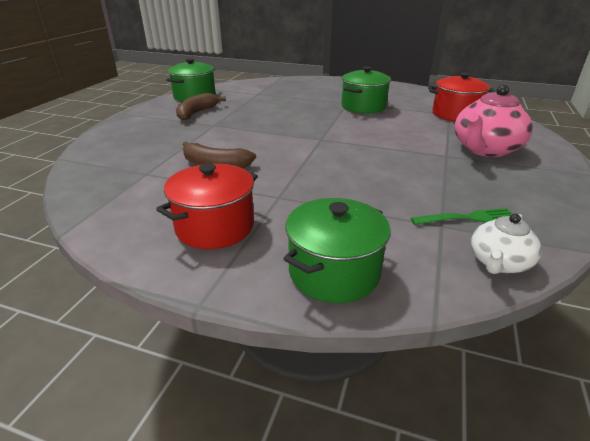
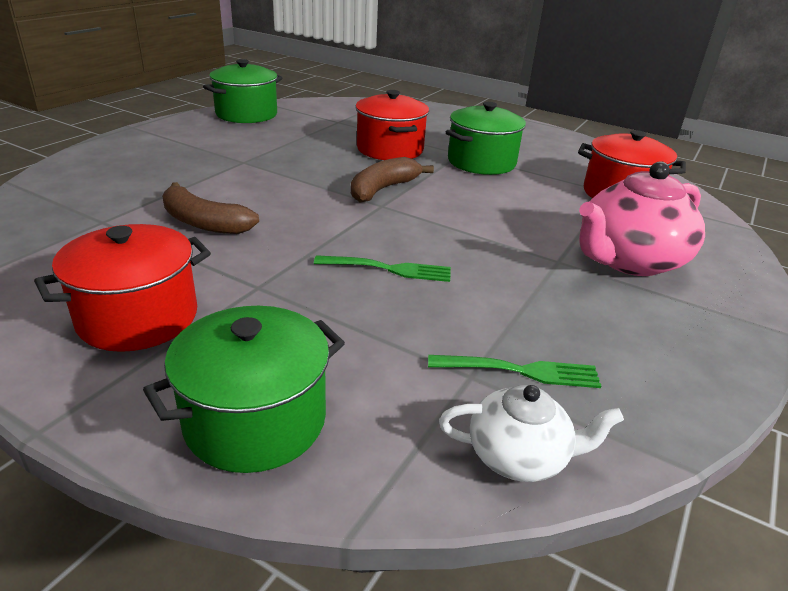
camera: 10 degrees right, 0 degrees up
(197, 113) = (232, 140): brown banana -> brown banana (383, 189)
(302, 106) = (390, 149): none -> red pot
(351, 174) = (387, 269): none -> green fork
(498, 263) = (519, 456): white teapot -> white teapot turned 135 degrees counterclockwise

